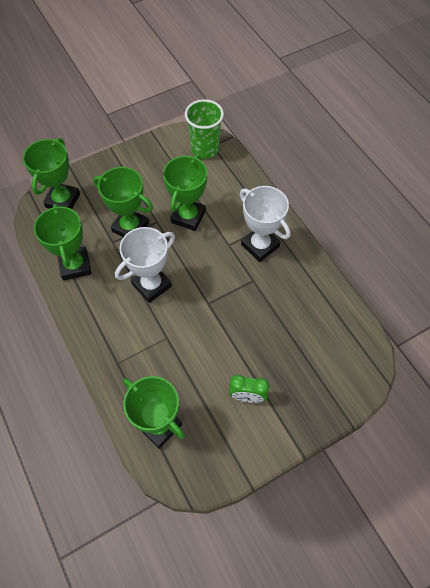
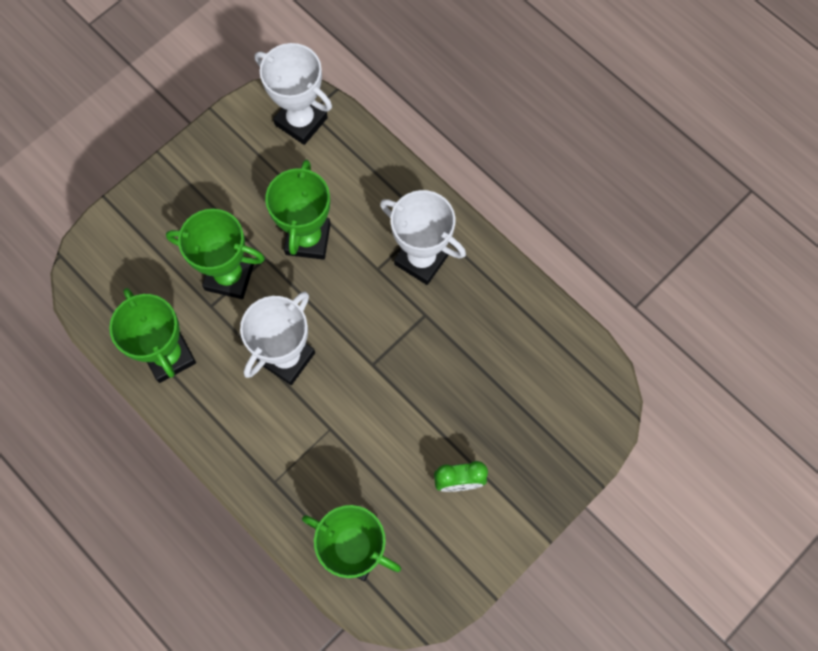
camera: 15 degrees left, 10 degrees up
(63, 200) = (116, 258): green trophy -> none
(205, 149) = (301, 121): green cup -> white trophy

